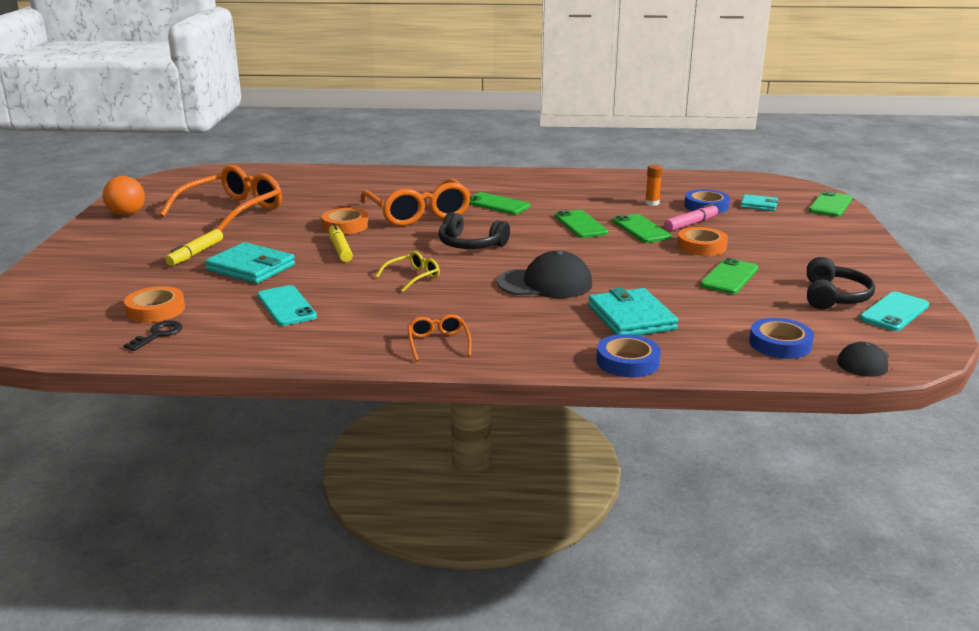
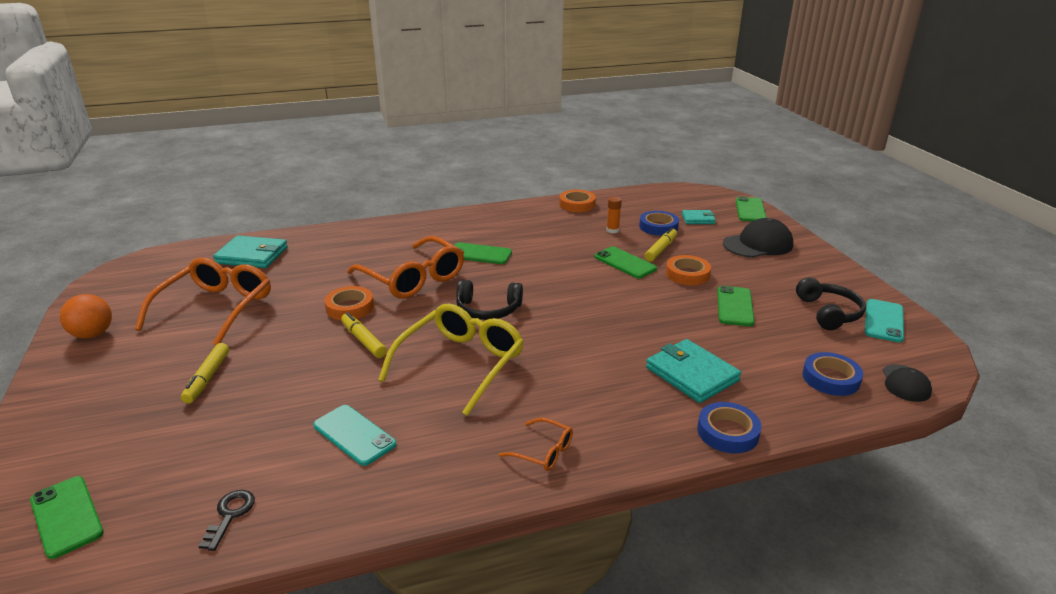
camera: 20 degrees left, 5 degrees up
(155, 310) = (205, 475): orange tape -> orange tape (577, 204)
(251, 267) = (282, 386): turquoise wallet -> turquoise wallet (252, 255)
(413, 277) = (460, 364): yellow glasses -> yellow glasses, size x2.17
(438, 343) = (543, 451): orange glasses -> orange glasses turned 150 degrees clockwise
(545, 283) = (589, 346): black cap -> black cap (758, 244)
(580, 224) = (570, 266): green phone -> green phone (66, 516)
(691, 224) = (661, 249): pink marker -> yellow marker

